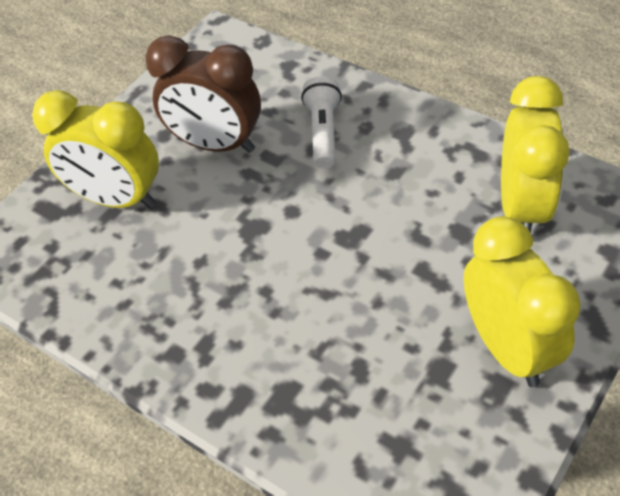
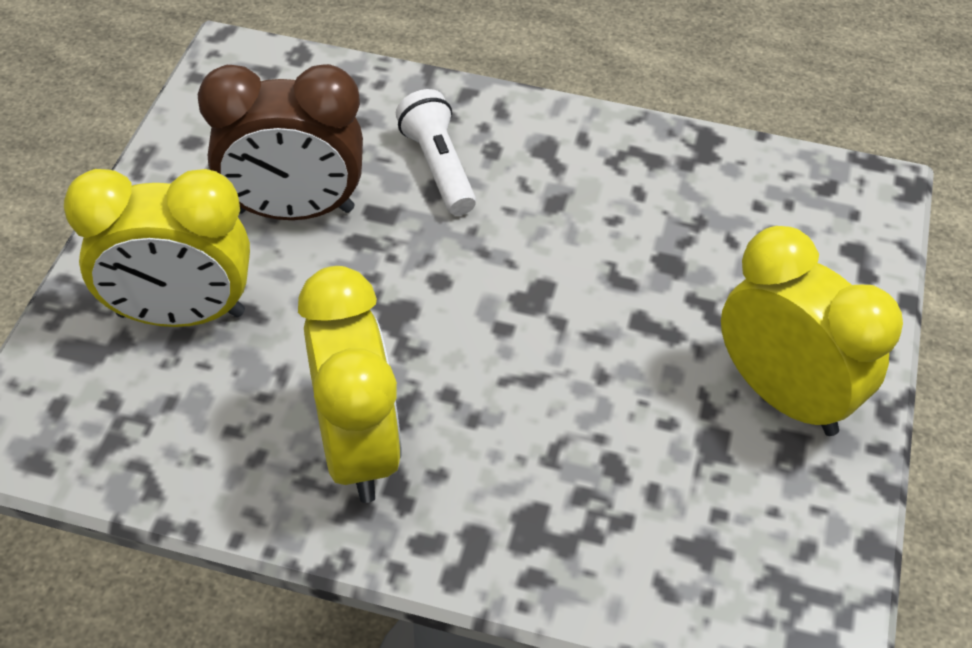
camera: 25 degrees left, 0 degrees up
(521, 207) = (731, 217): yellow clock -> yellow clock (357, 447)

